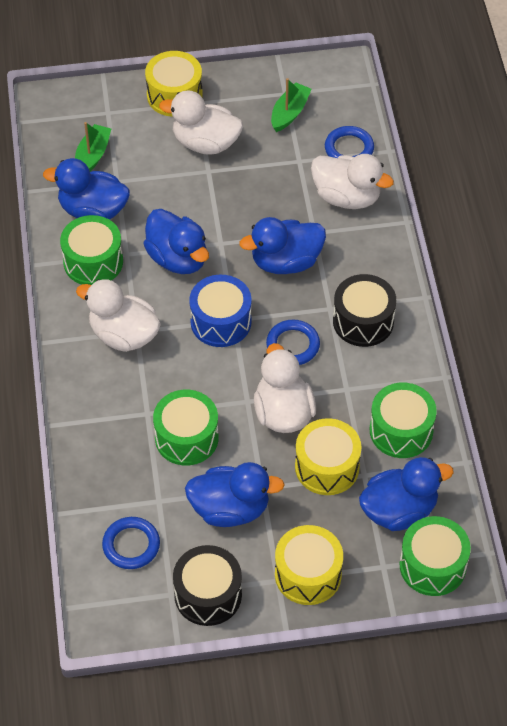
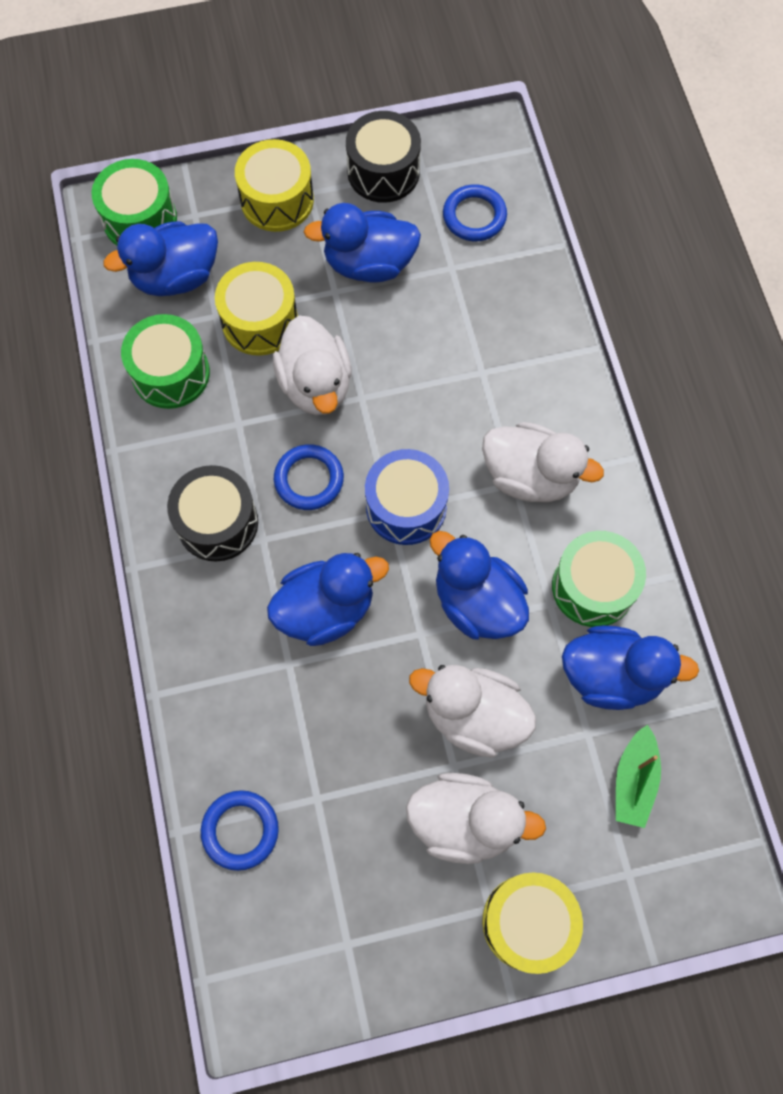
camera: 175 degrees right, 15 degrees up
(186, 438) = (430, 344): green drum -> none
(289, 113) = (337, 900): green boat -> none
(347, 197) = (242, 733): white duck -> white duck (473, 716)

